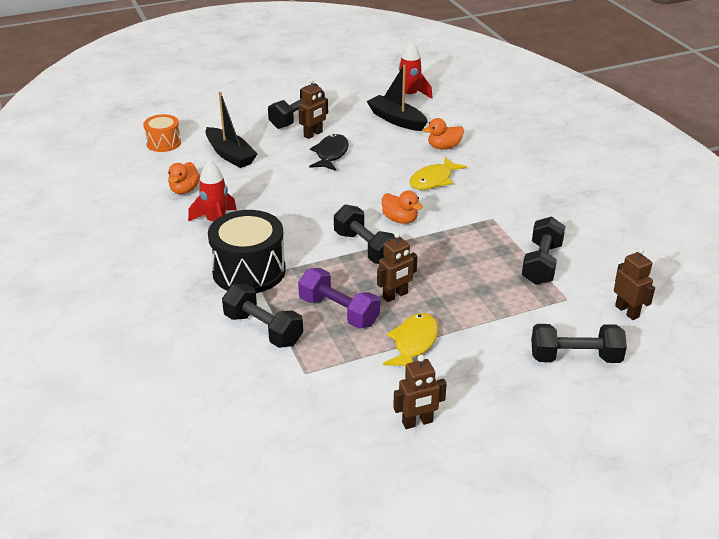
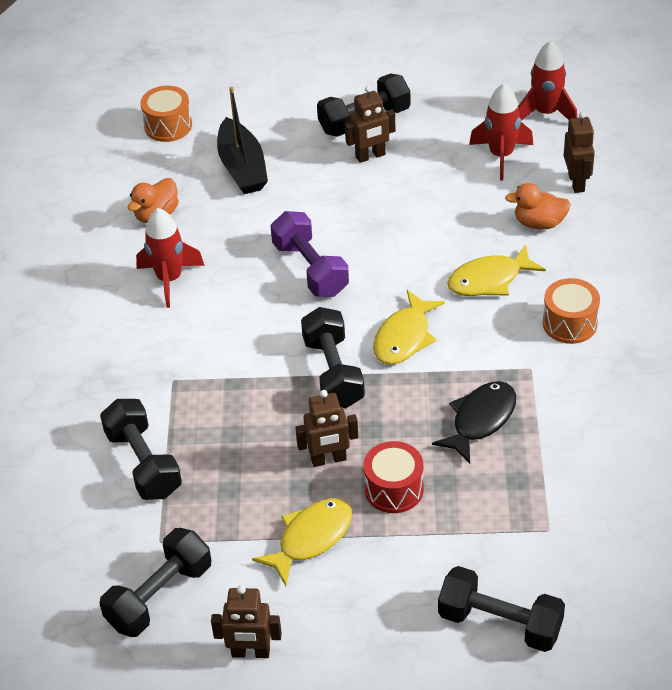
camera: 25 degrees right, 10 degrees up
(249, 271) = (171, 369): black drum -> none
(331, 154) = (375, 198): black fish -> black fish (480, 420)
(338, 312) = (246, 464): purple dumbbell -> purple dumbbell (310, 269)
(396, 120) = (501, 156): black boat -> red rocket
(400, 219) = (404, 337): orange duck -> yellow fish
(451, 301) = (394, 489): none -> red drum
(499, 191) = (569, 323): none -> orange drum
(541, 264) = (550, 463): black dumbbell -> black dumbbell (159, 596)
(627, 311) = (617, 574): brown robot -> brown robot (576, 182)

